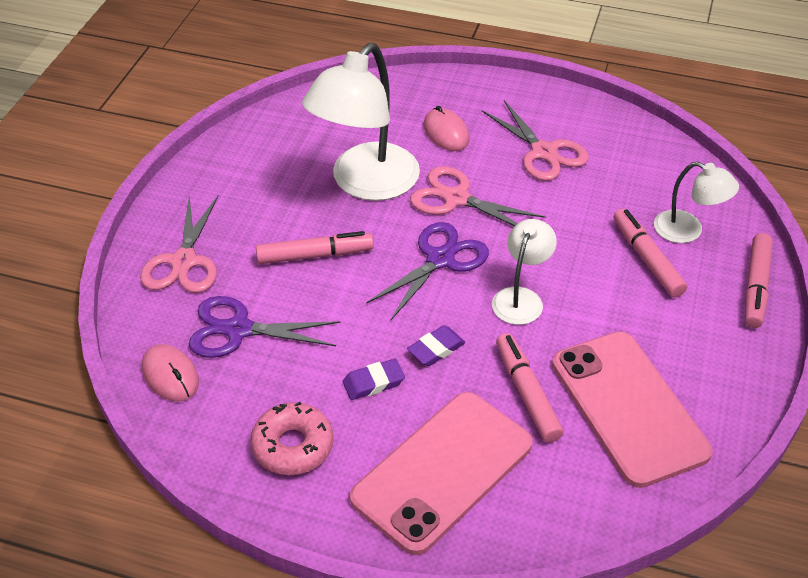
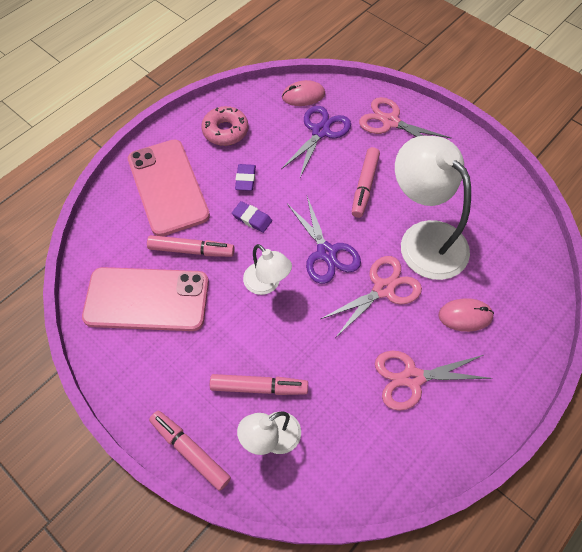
camera: 115 degrees right, 15 degrees up
(436, 349) = (252, 219): purple eraser -> purple eraser turned 45 degrees counterclockwise

